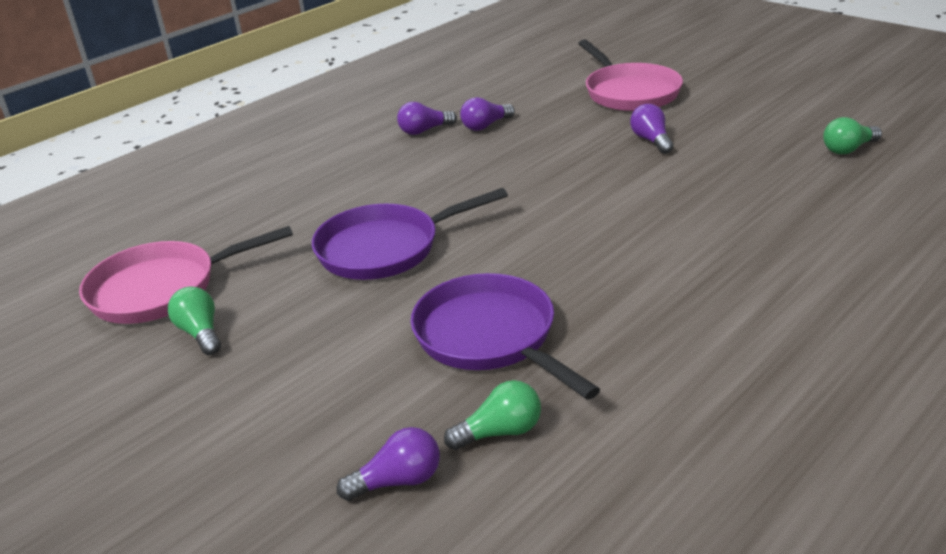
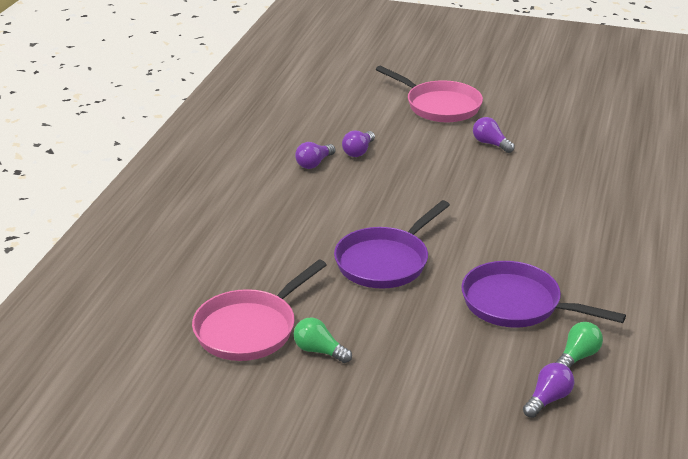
camera: 30 degrees left, 0 degrees up
(848, 149) = (620, 129): green light bulb -> none

